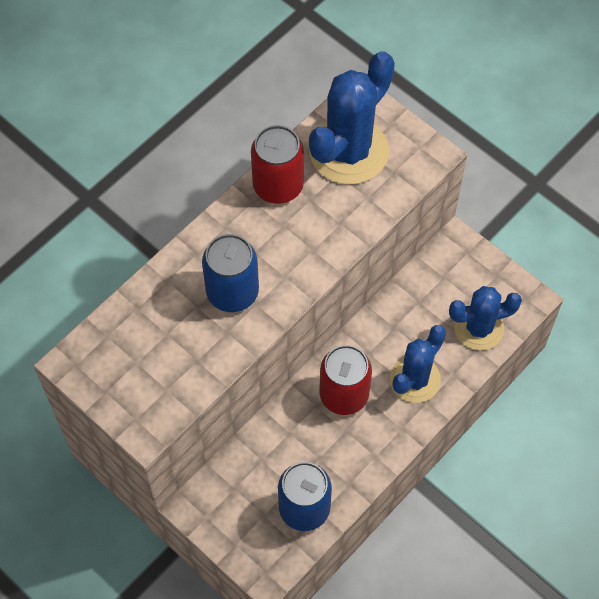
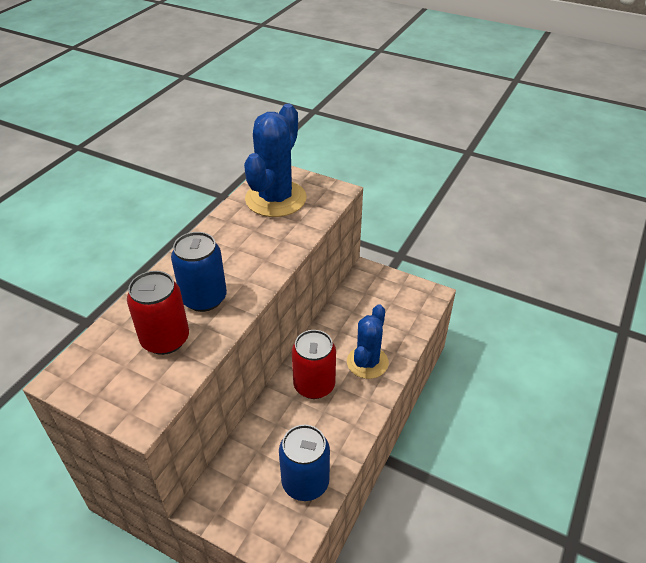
camera: 15 degrees left, 20 degrees down
(278, 186) = (226, 226): red can -> red can (165, 339)
(479, 328) = (403, 319): blue cactus -> none

